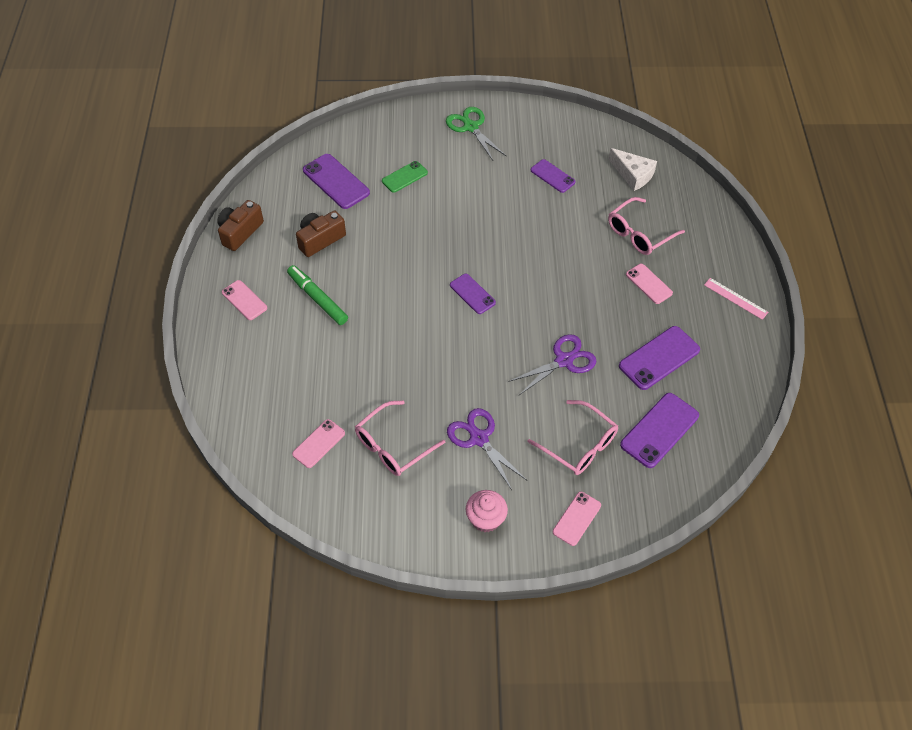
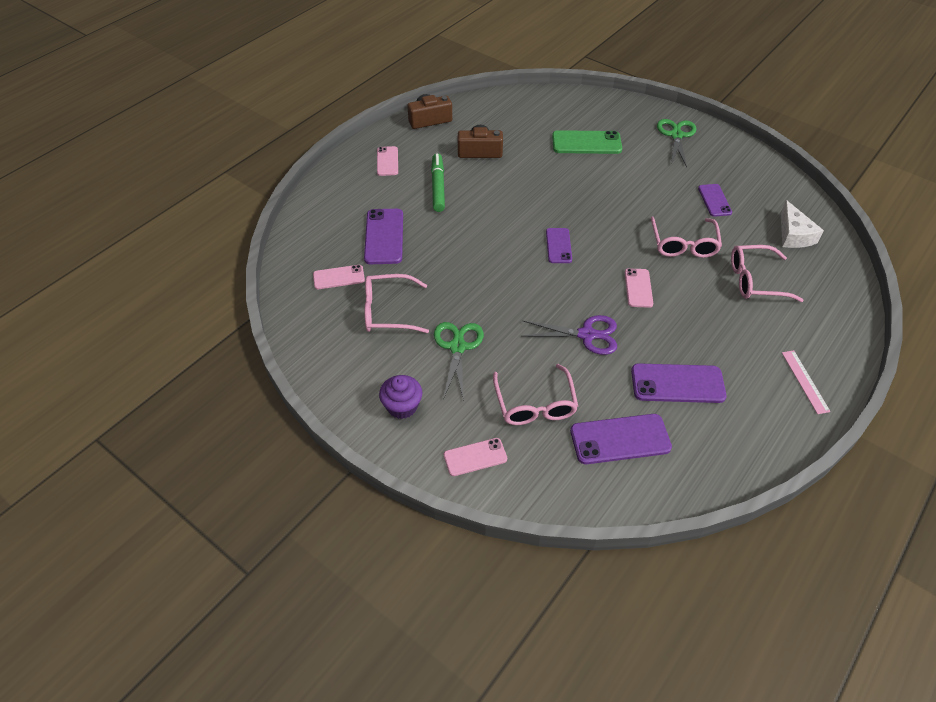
camera: 40 degrees right, 5 degrees down
(336, 181) = (530, 122): purple phone -> purple phone (384, 236)
(404, 177) = (586, 143): green phone -> green phone, size x1.60
(479, 438) = (457, 347): purple scissors -> green scissors
(485, 519) = (402, 406): pink cupcake -> purple cupcake
(564, 232) = (683, 244): none -> pink glasses
(649, 284) = (726, 322): pink phone -> pink phone (638, 288)

